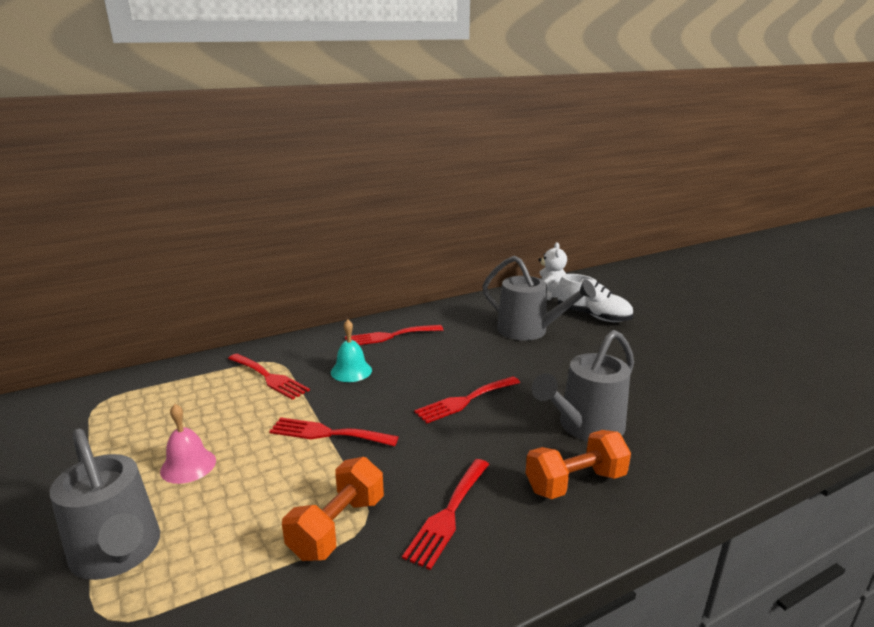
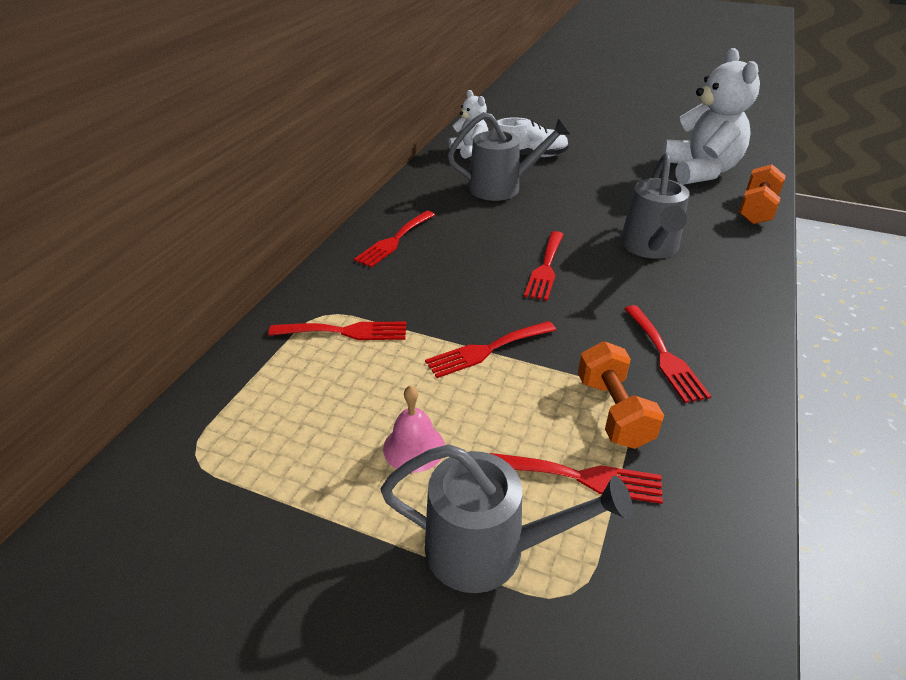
camera: 40 degrees left, 15 degrees up
(240, 554) = (582, 477): none -> red fork
(351, 371) = (414, 288): turquoise bell -> none
(575, 482) = (699, 290): orange dumbbell -> orange dumbbell (756, 210)
(759, 387) = (700, 171): none -> white teddy bear

